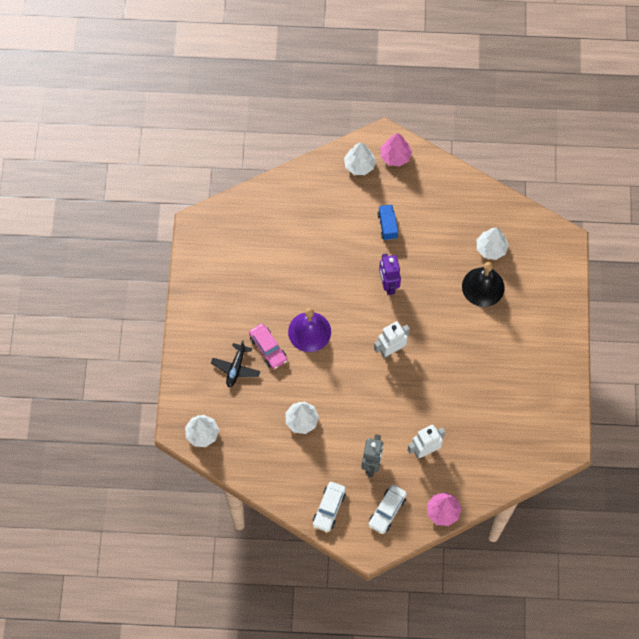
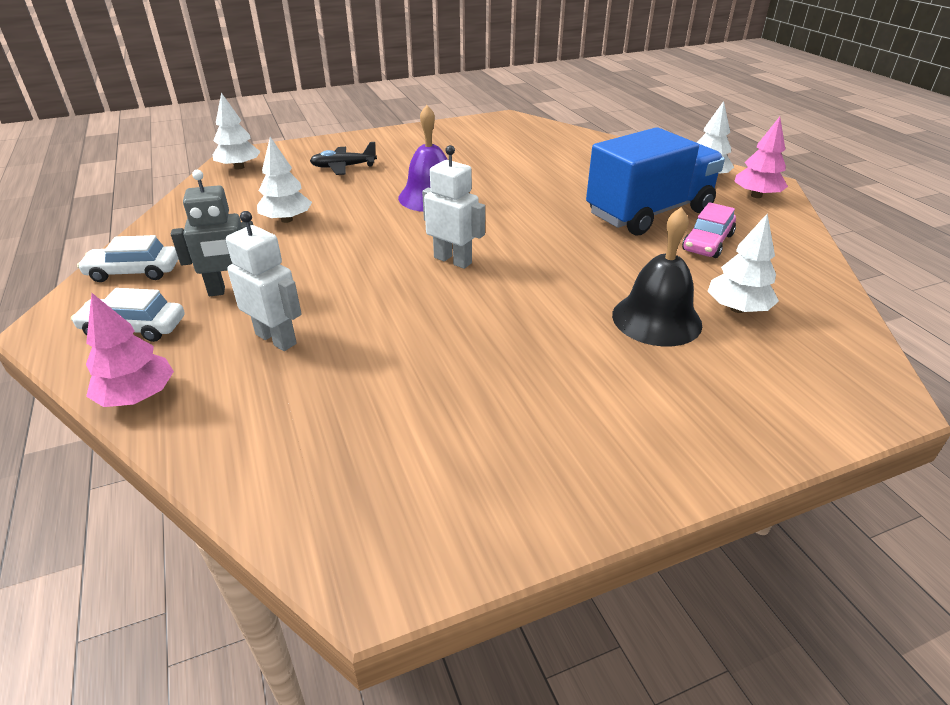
camera: 65 degrees right, 30 degrees down
(268, 348) = (384, 178): pink car -> pink car (707, 242)
(387, 226) = (649, 213): blue truck -> blue truck, size x2.35
(388, 285) = (559, 234): purple robot -> none

